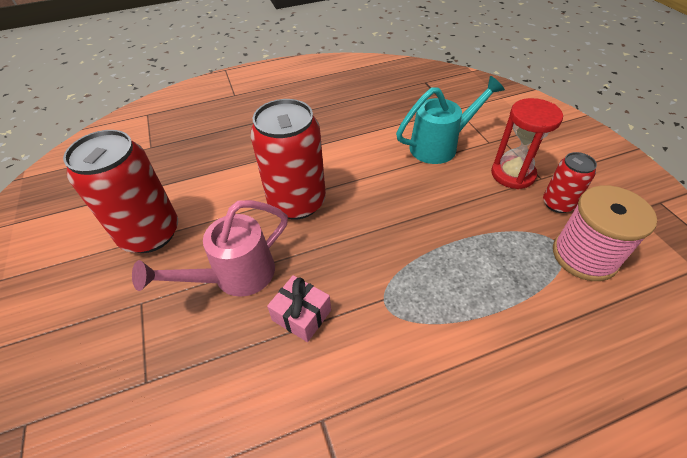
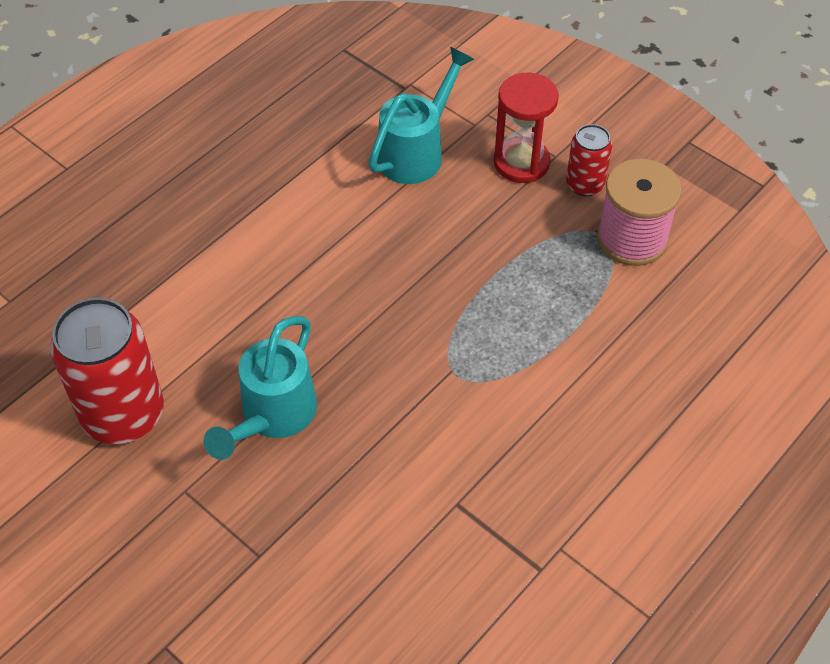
camera: 30 degrees left, 5 degrees up
(235, 276) = (273, 416): pink watering can -> turquoise watering can
(297, 202) = (282, 299): red can -> none
(301, 315) = (376, 423): pink gift -> none

